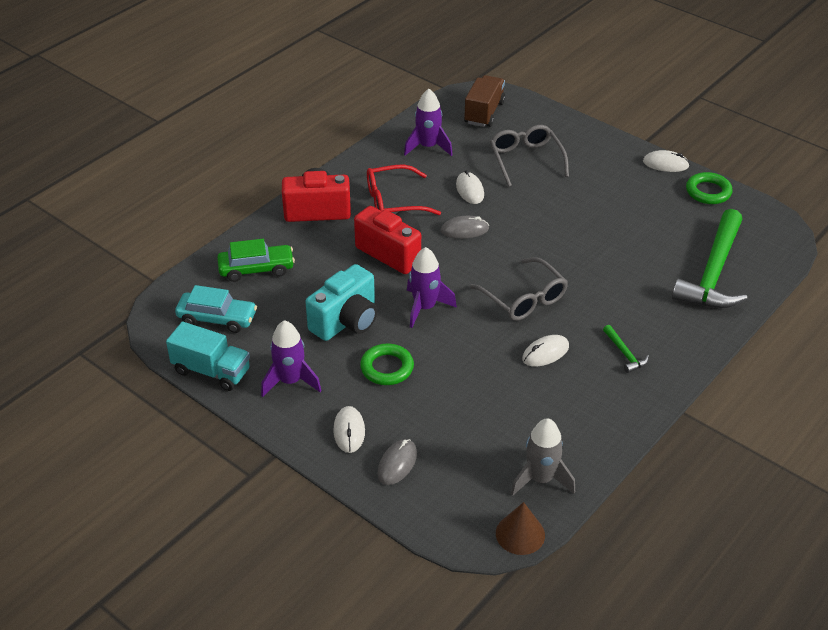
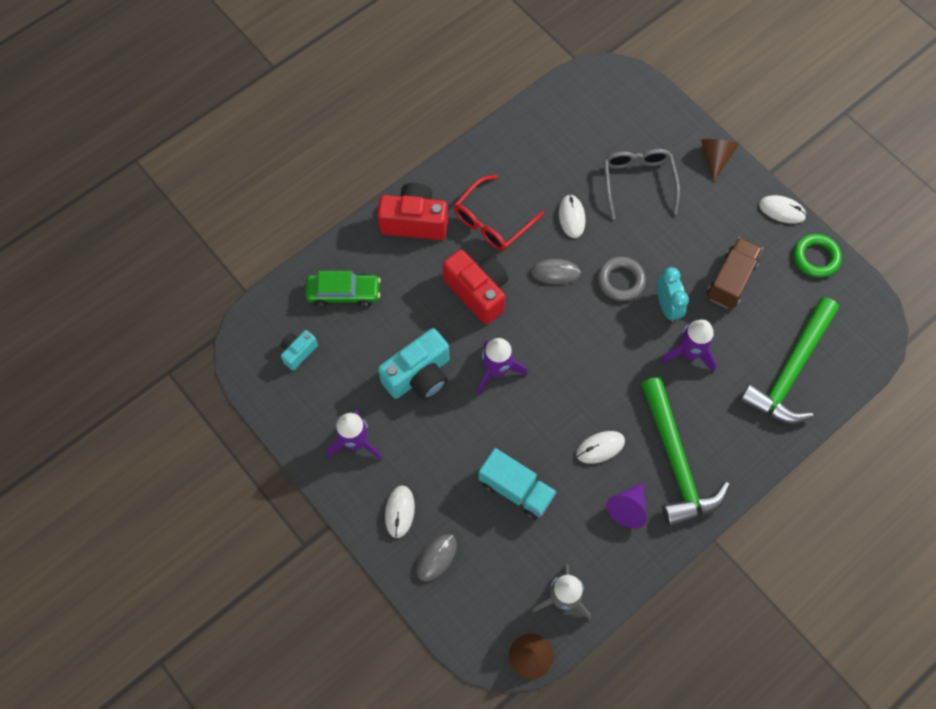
camera: 10 degrees right, 25 degrees up
(211, 371) = (285, 417): turquoise truck -> turquoise truck (516, 489)
(217, 318) = (298, 352): turquoise car -> turquoise camera
(387, 368) = (447, 441): green ring -> none
(393, 201) = (492, 221): red glasses -> red glasses turned 45 degrees counterclockwise
(428, 147) = (541, 148): purple rocket -> purple rocket (688, 353)
(484, 113) = (609, 105): brown truck -> brown truck (731, 280)
(524, 298) = (594, 374): grey glasses -> none
(529, 228) = (621, 281): none -> grey ring
(579, 241) = (667, 306): none -> turquoise clock
(587, 396) = (628, 508): none -> purple cone
(592, 136) = (715, 158): none -> brown cone
(625, 353) = (676, 461): green hammer -> green hammer, size x2.46

